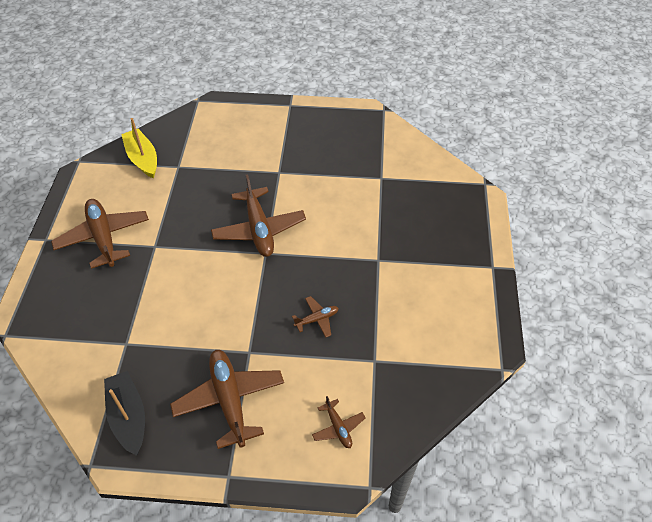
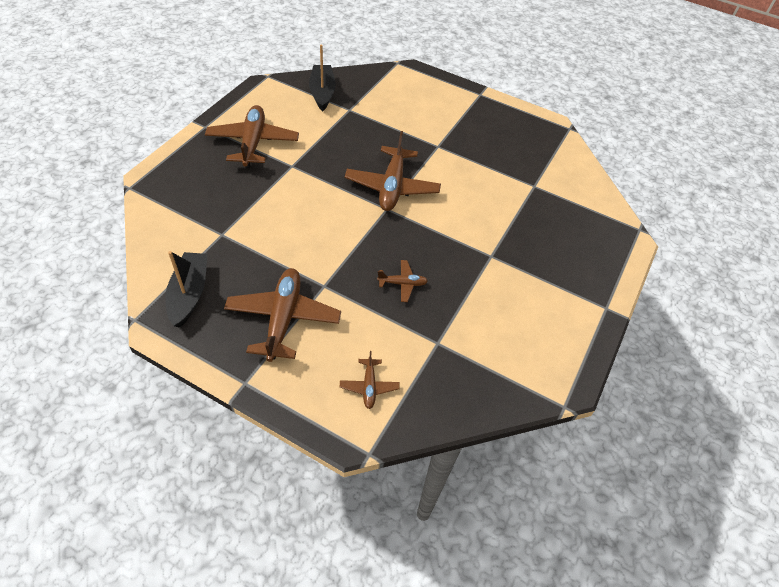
camera: 20 degrees right, 0 degrees up
(142, 159) = (322, 93): yellow boat -> black boat

